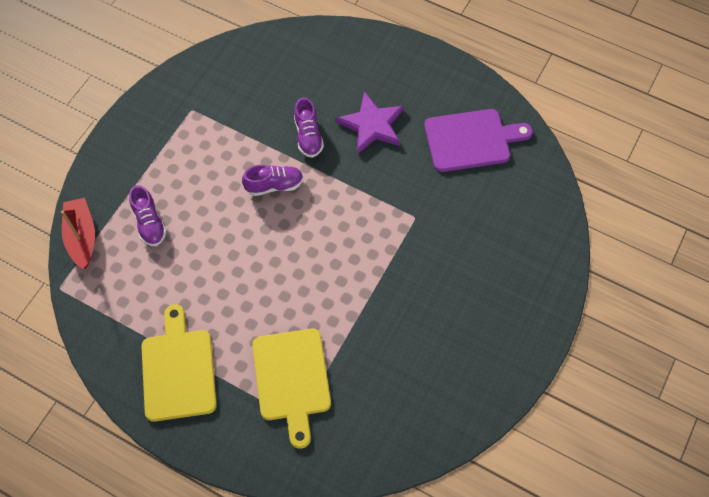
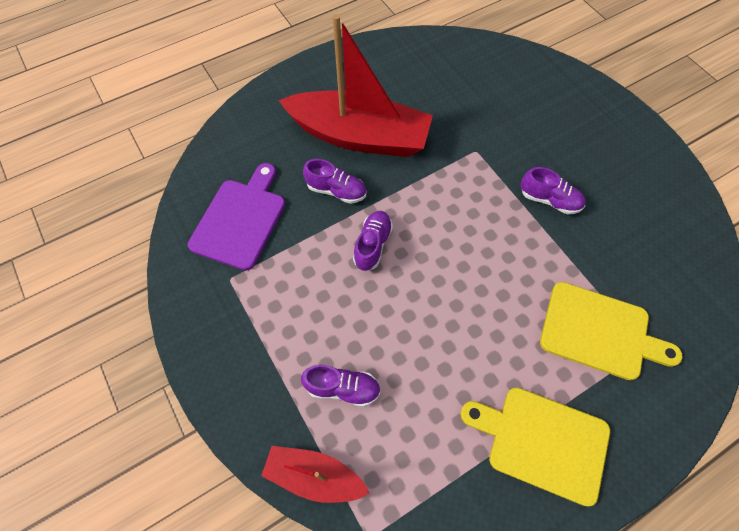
camera: 60 degrees left, 0 degrees up
(372, 125) = (359, 136): purple star -> red boat
(399, 295) = (549, 200): none -> purple shoe
(471, 140) = (423, 76): purple cutting board -> purple cutting board (240, 220)

